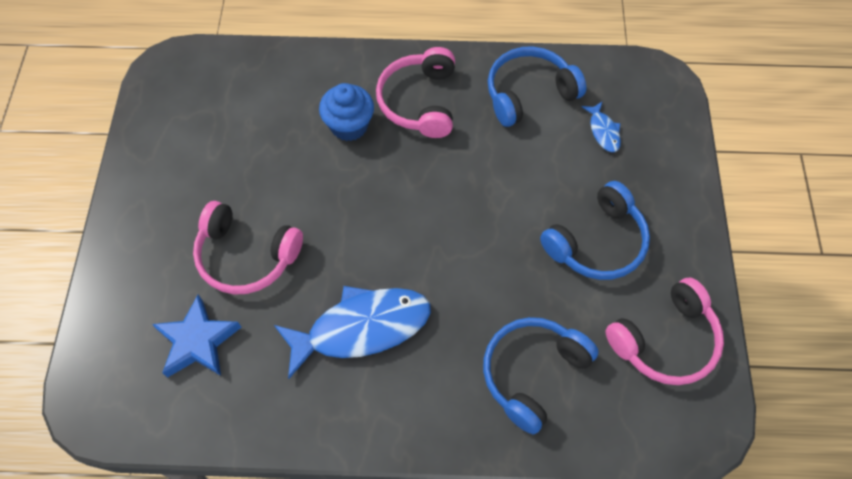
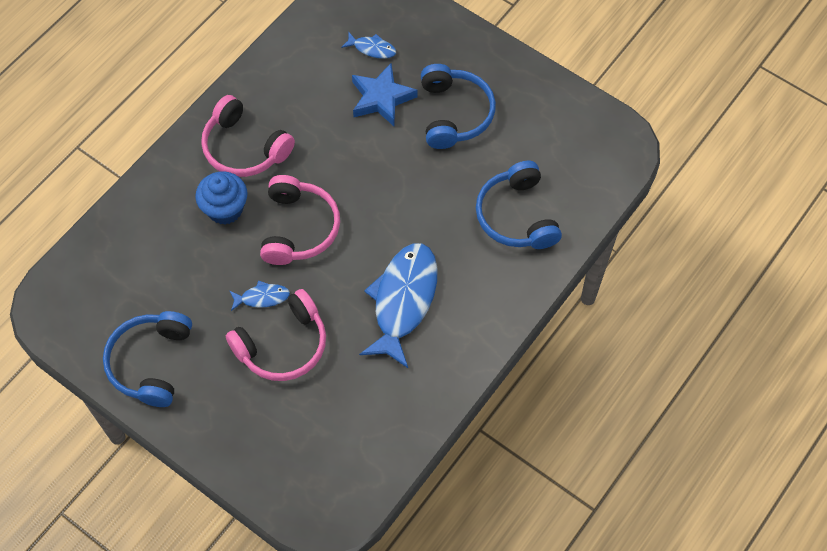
camera: 55 degrees left, 0 degrees up
(197, 341) = (329, 416): blue star -> blue star (381, 98)
(283, 209) = (262, 297): none -> blue fish
(529, 93) = (300, 72): blue headphones -> blue headphones (151, 362)
(665, 340) = (553, 124): pink headphones -> pink headphones (299, 228)

